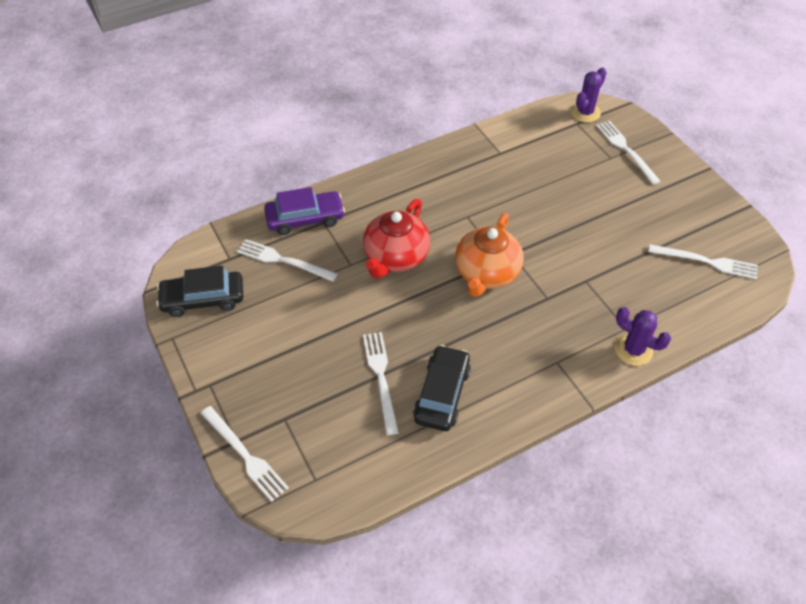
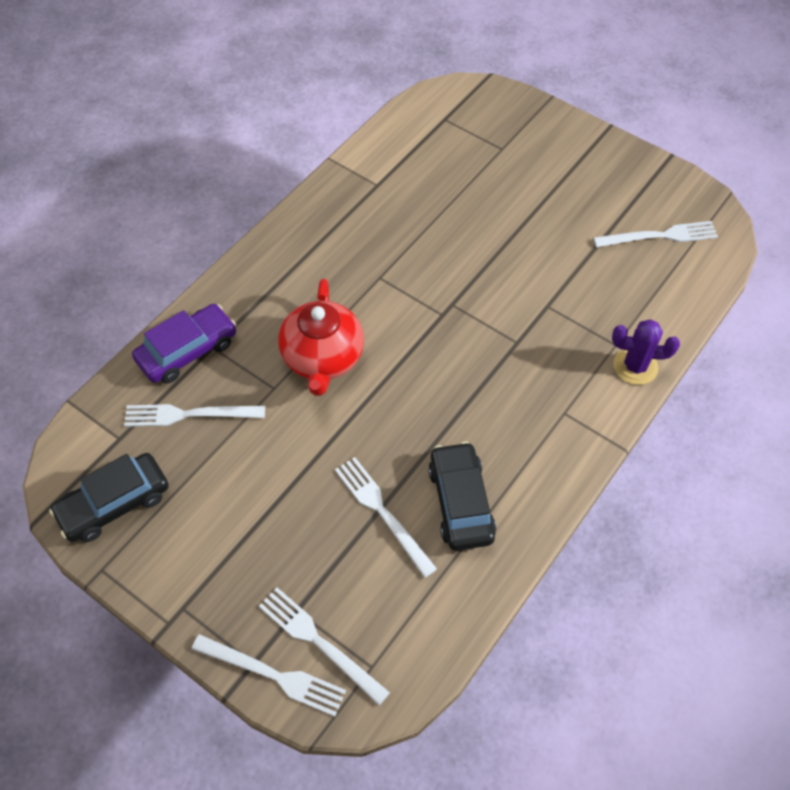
camera: 25 degrees left, 5 degrees up
(486, 273) = (436, 338): orange teapot -> none
(585, 112) = (447, 102): purple cactus -> none
(626, 150) = (514, 134): white fork -> white fork (319, 642)

